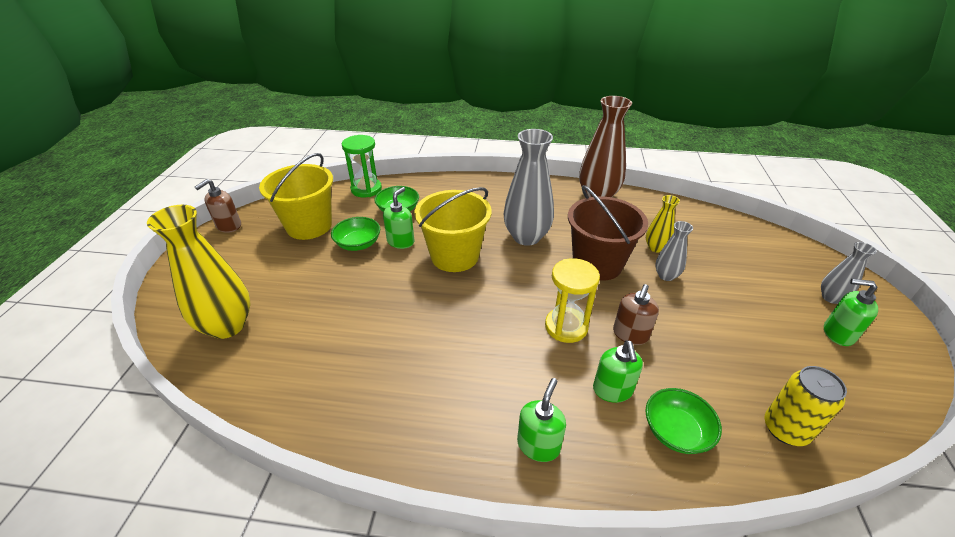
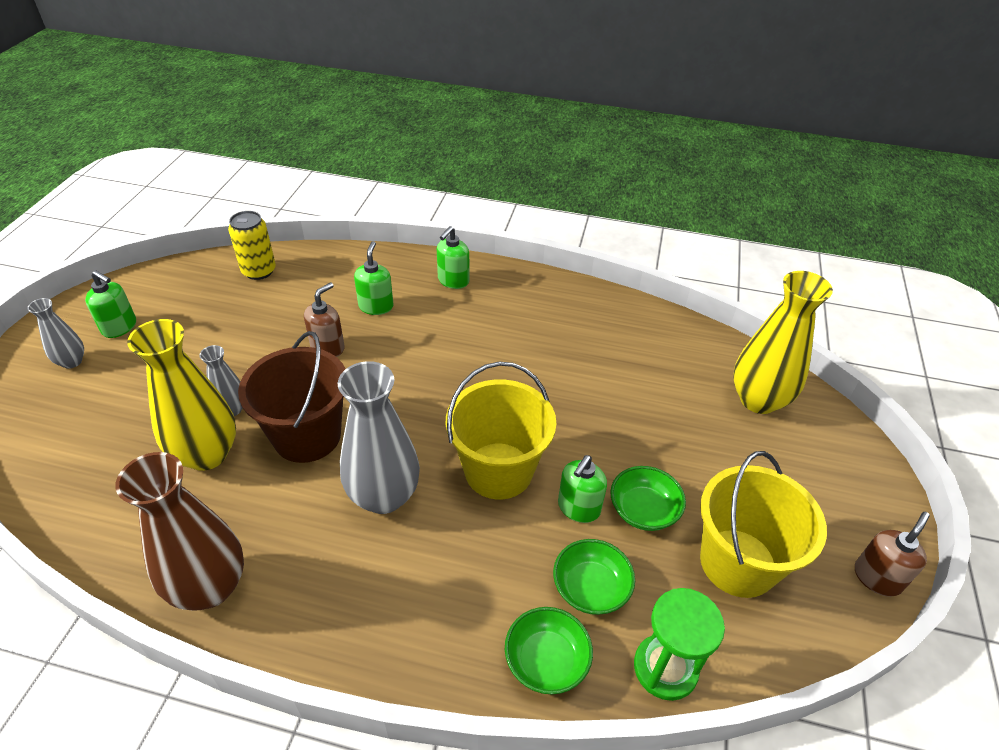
camera: 175 degrees left, 5 degrees up
(566, 327) = (389, 361): yellow hourglass -> none
(655, 247) = (207, 454): yellow vase -> yellow vase, size x1.94
(676, 431) = (344, 278): green bowl -> green bowl (546, 660)

